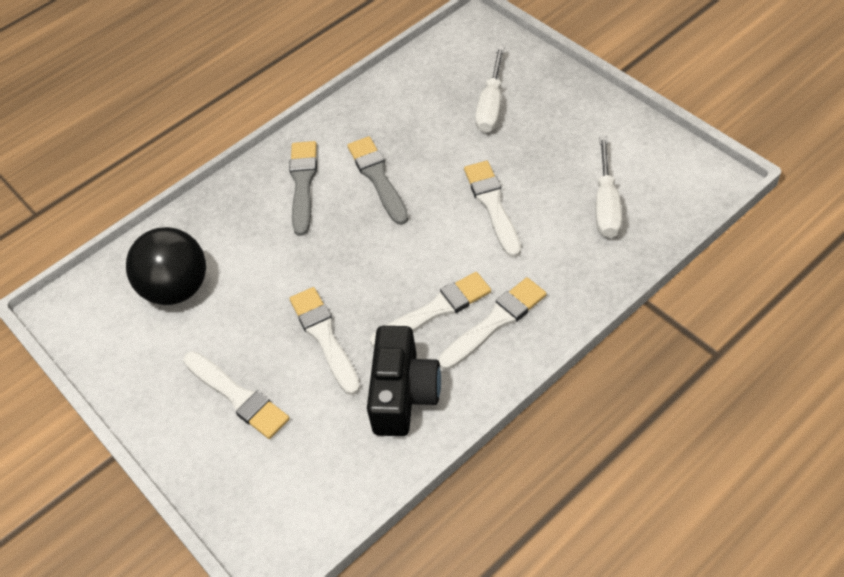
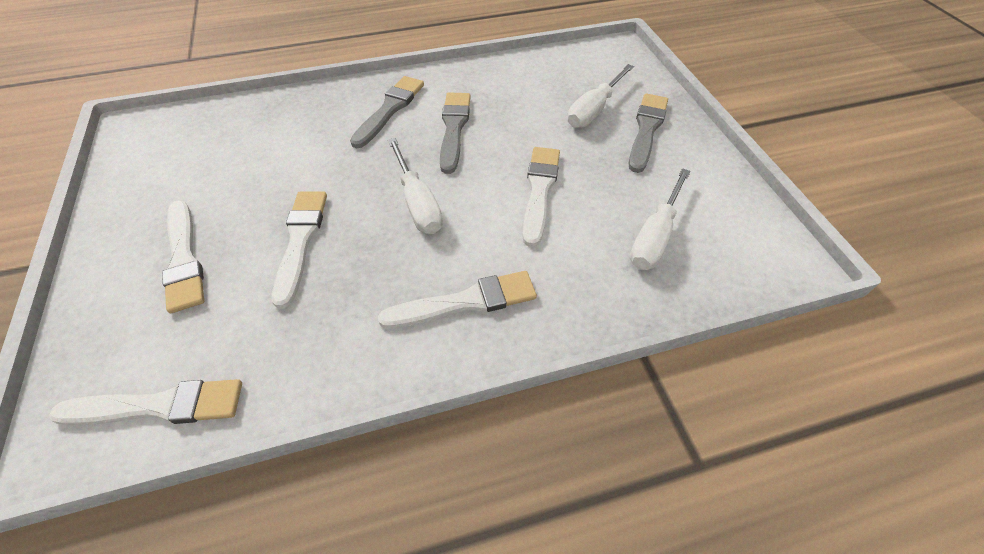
camera: 20 degrees right, 0 degrees up
(177, 288) = (224, 147): black ball -> none
(398, 261) = (418, 202): none -> white screwdriver
(403, 394) = (323, 332): black camera -> none
(435, 310) = (417, 263): white brush -> white brush (159, 406)
(548, 107) = (646, 129): none -> grey brush

